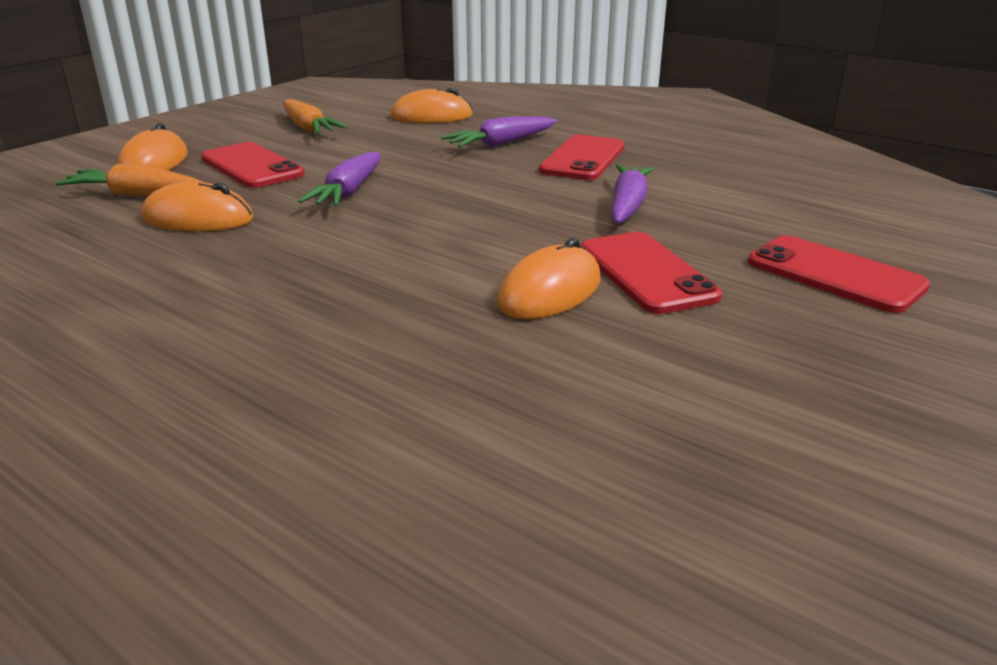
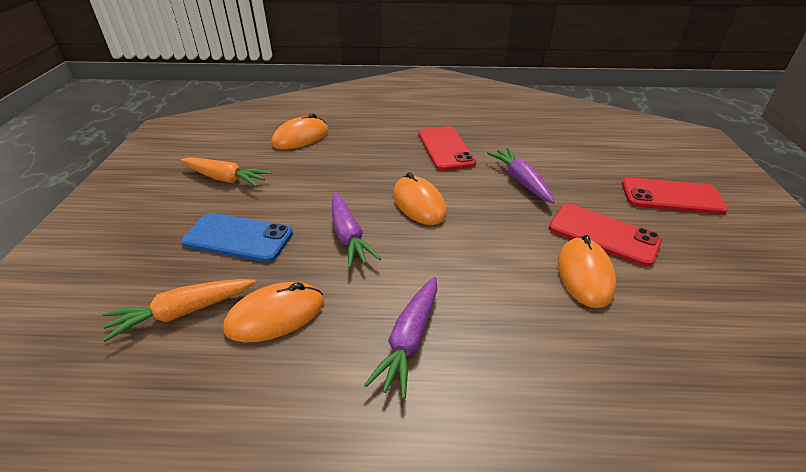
camera: 35 degrees left, 10 degrees up
(154, 163) = (143, 266): orange mouse -> orange mouse (419, 204)
(252, 166) = (238, 237): red phone -> blue phone
(501, 143) = (381, 150): purple carrot -> purple carrot (409, 340)

